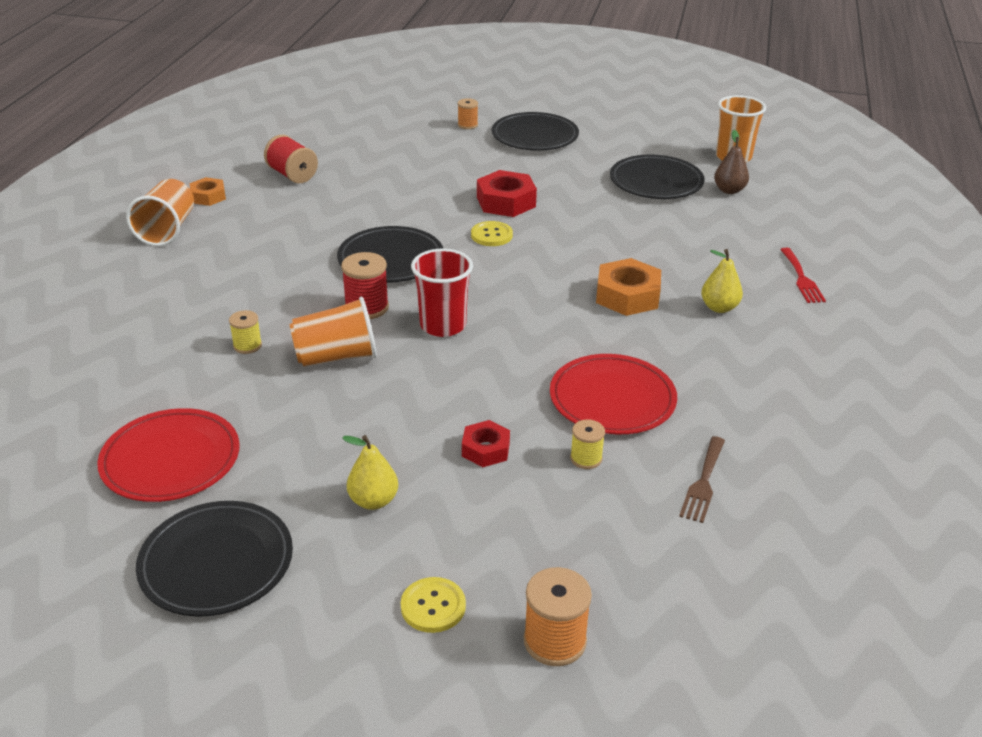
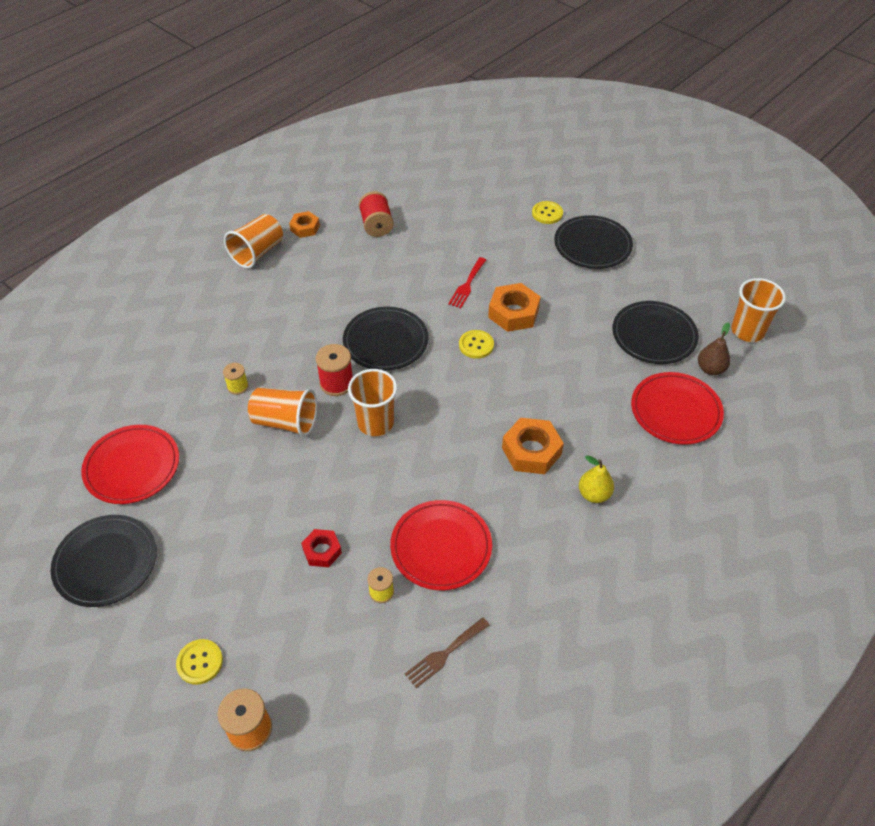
camera: 30 degrees right, 15 degrees up
(373, 501) = (223, 559): yellow pear -> none
(443, 325) = (375, 423): red cup -> orange cup
(467, 125) = (547, 213): orange spool -> yellow button
(506, 202) = (513, 313): red nut -> orange nut
(729, 227) = (675, 411): none -> red plate
(802, 278) = (690, 493): red fork -> red fork (467, 285)

